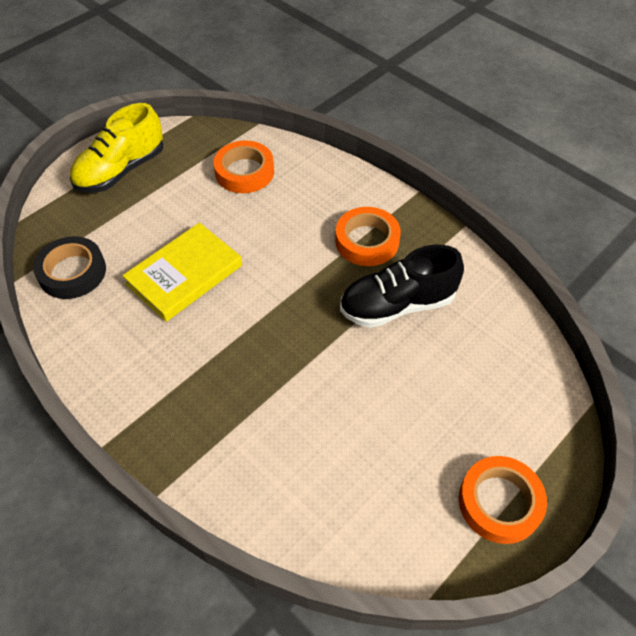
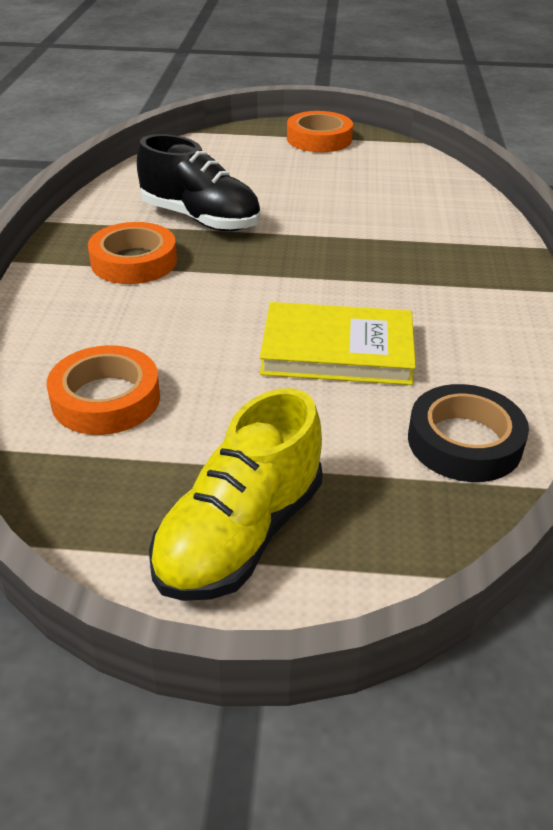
camera: 130 degrees left, 15 degrees down
(121, 170) = (240, 535): yellow shoe -> yellow shoe turned 120 degrees clockwise

